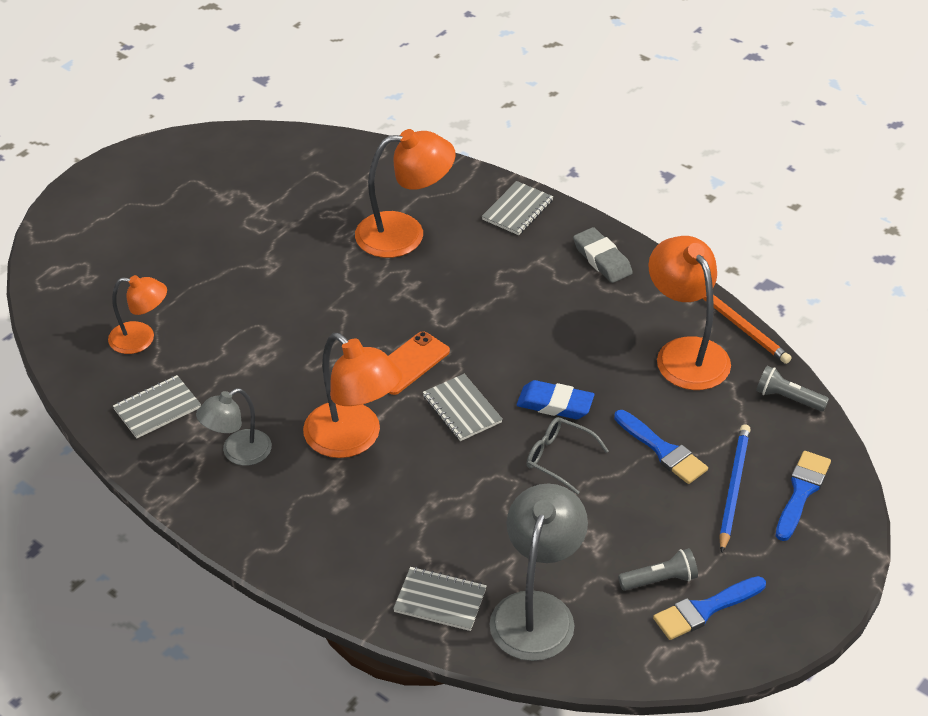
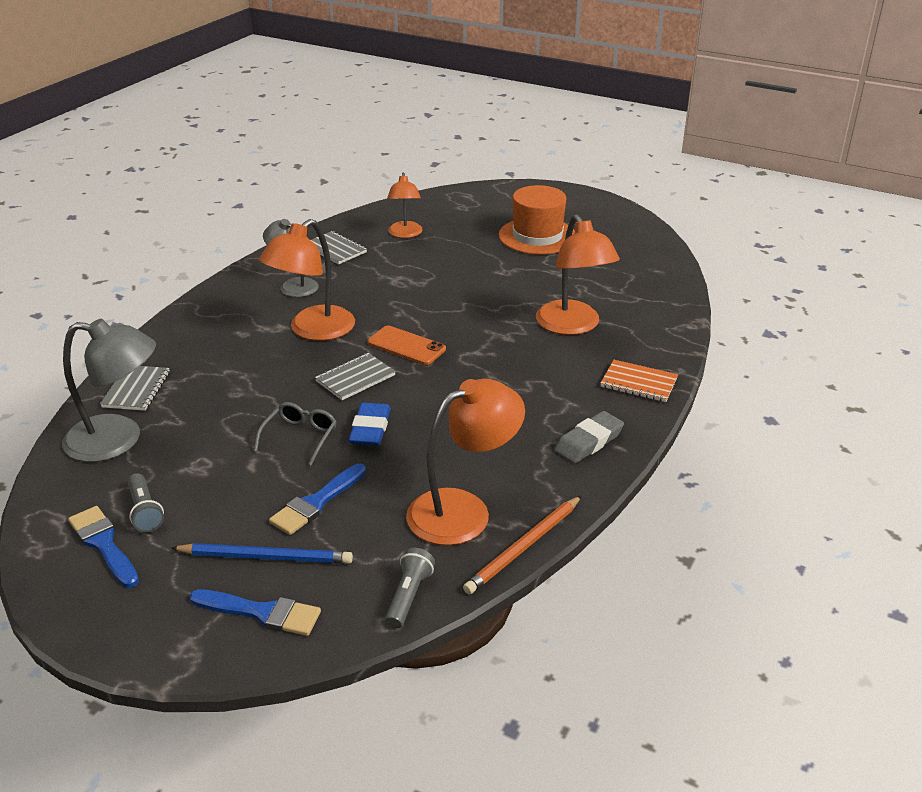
camera: 80 degrees right, 10 degrees down
(196, 226) = (537, 236): none -> orange hat
(517, 210) = (638, 383): grey notebook -> orange notebook

